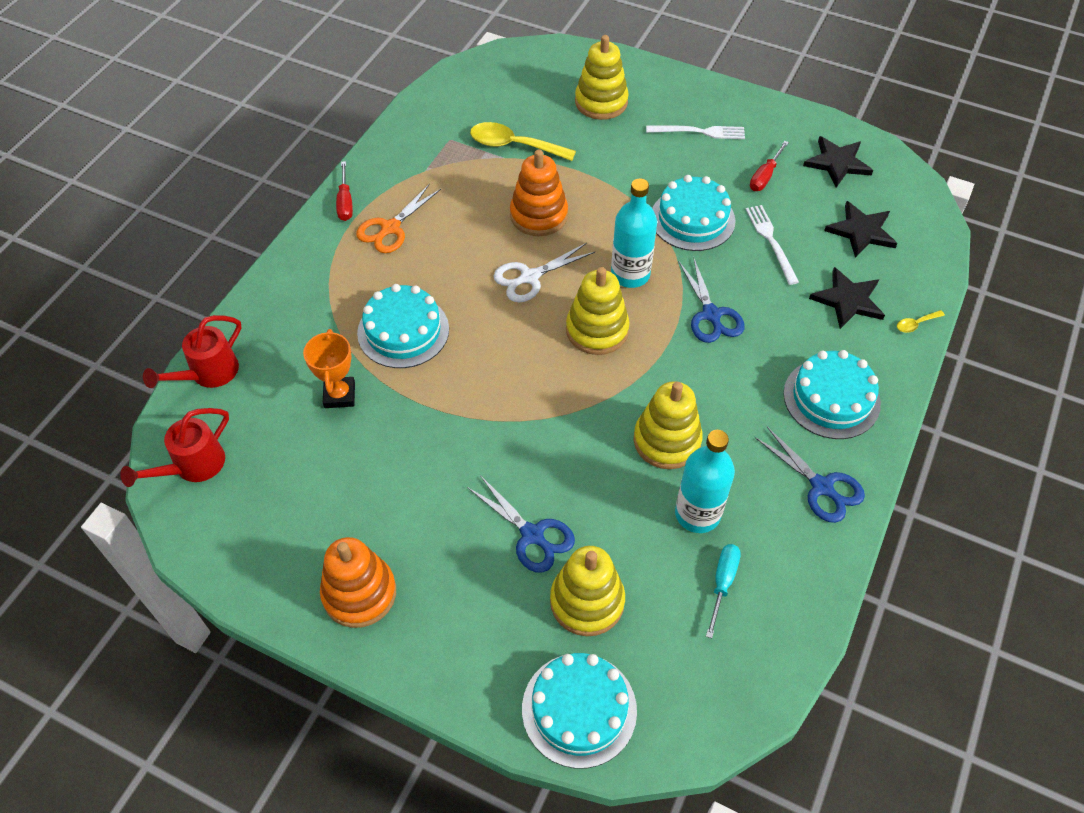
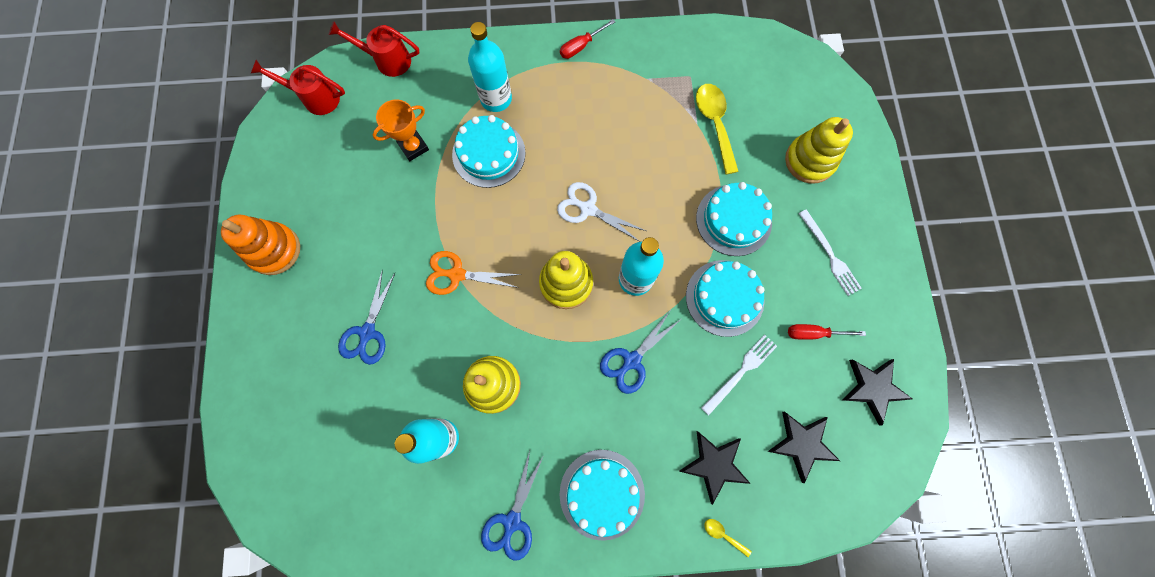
camera: 60 degrees right, 20 degrees up
(344, 297) = (496, 99): none -> turquoise bottle
(390, 228) = (576, 89): orange scissors -> orange scissors (457, 274)
(539, 215) = (653, 181): orange stacking toy -> none
(579, 709) = (255, 431): turquoise cake -> turquoise cake (733, 220)
(587, 601) = (334, 395): yellow stacking toy -> none
(722, 583) = (392, 482): turquoise screwdriver -> none

